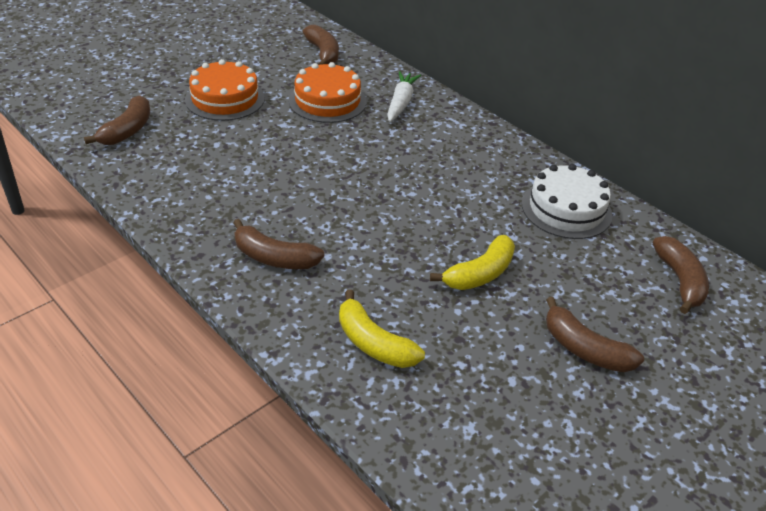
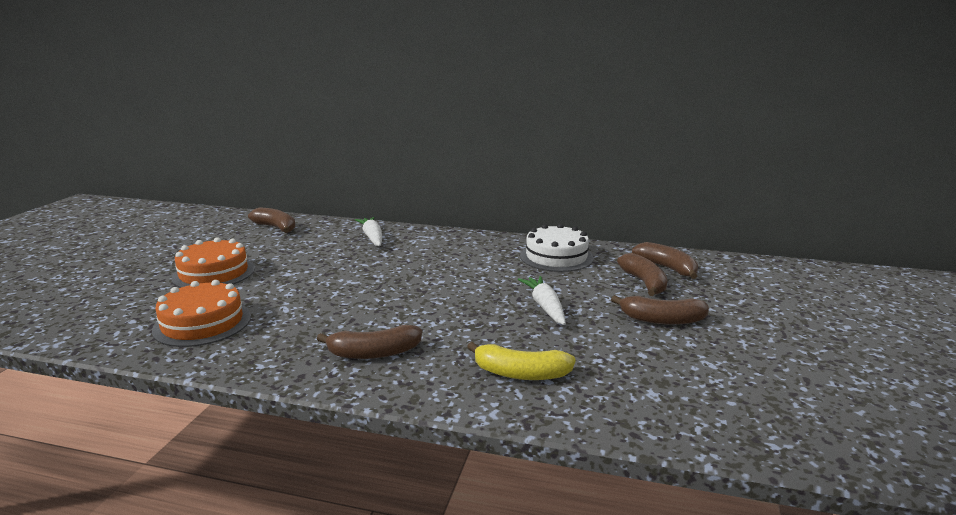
camera: 30 degrees left, 20 degrees down
(127, 130) = (130, 319): brown banana -> brown banana (644, 283)
(327, 101) = (311, 251): orange cake -> orange cake (202, 323)
(480, 274) = (545, 307): yellow banana -> white carrot

